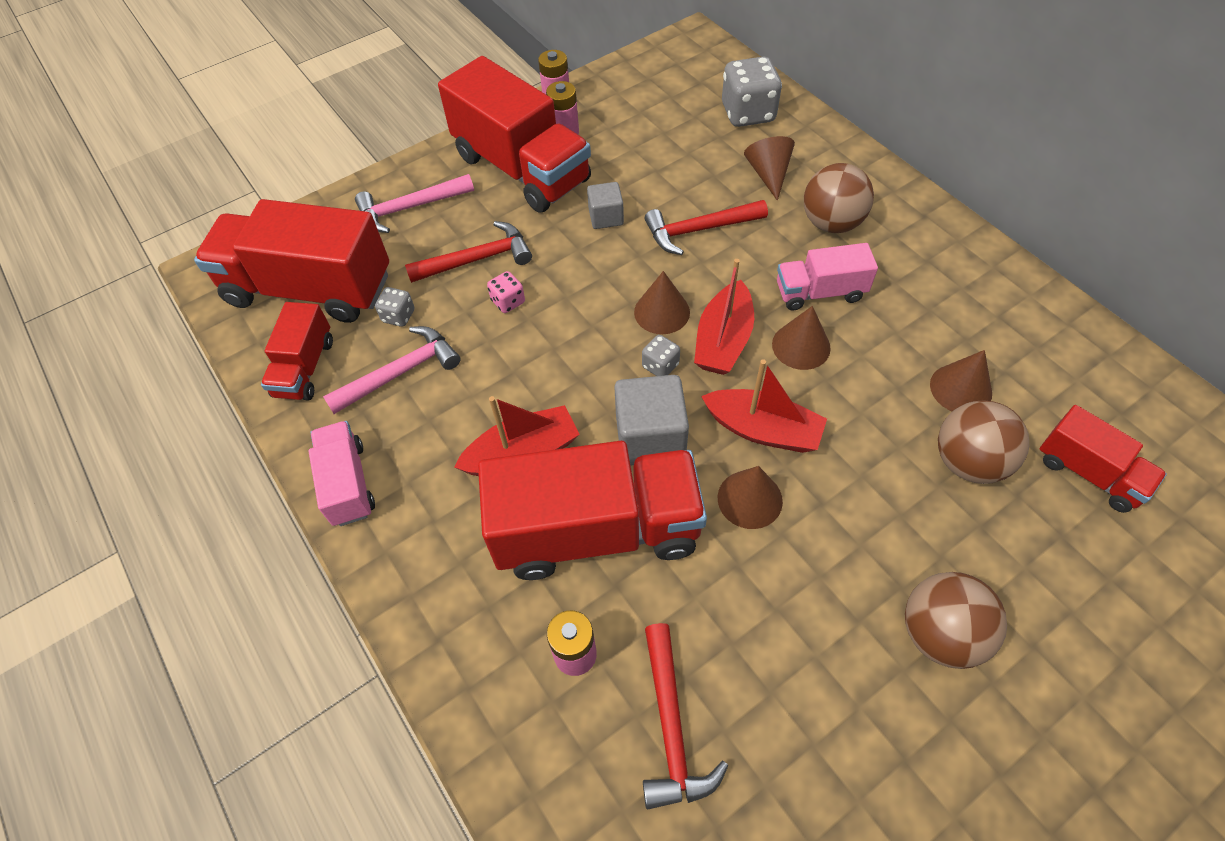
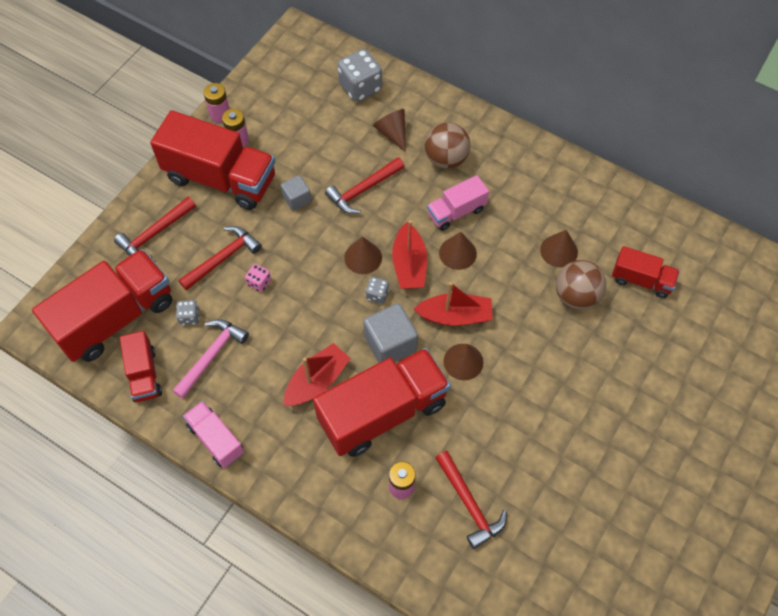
camera: 25 degrees left, 5 degrees up
(309, 289) = (115, 318): red truck -> red truck turned 150 degrees clockwise
(410, 208) = (155, 234): pink hammer -> red hammer
(940, 633) = (590, 401): brown ball -> none

